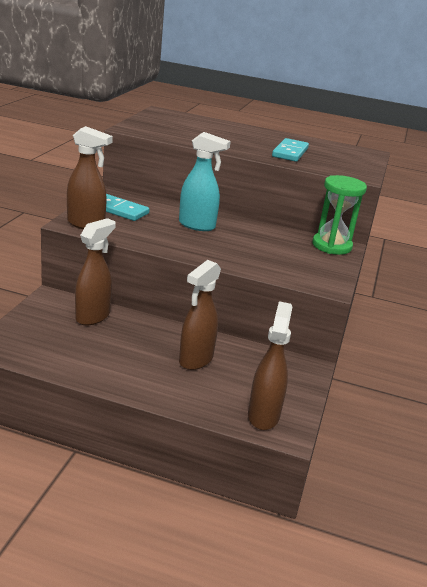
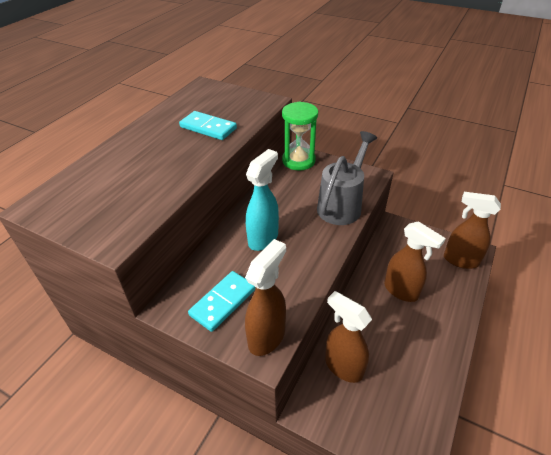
camera: 75 degrees left, 15 degrees up
(263, 264) = (342, 205): none -> grey watering can

